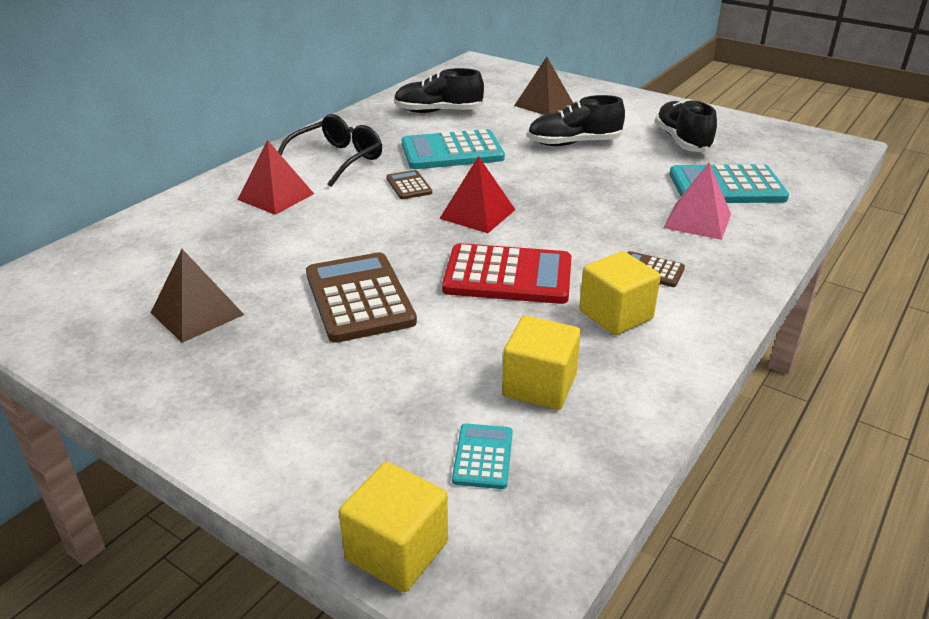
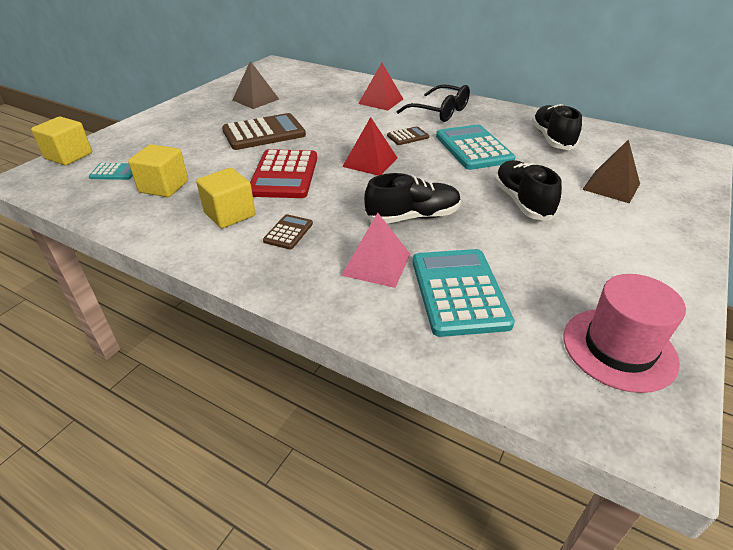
camera: 85 degrees right, 5 degrees up
(682, 141) = (570, 271): black shoe -> black shoe (413, 217)
(769, 141) = (619, 348): none -> pink hat

